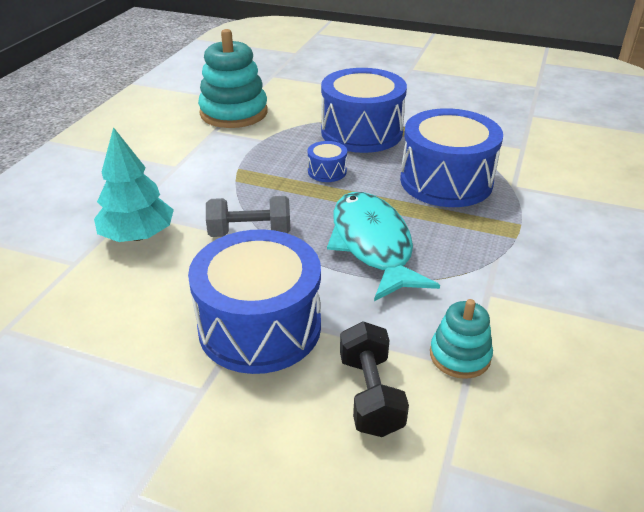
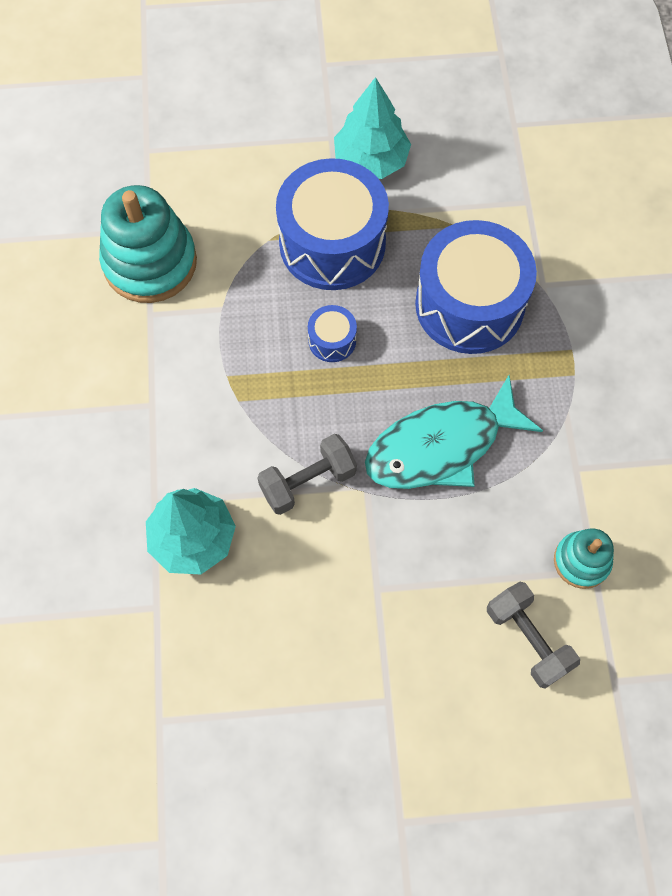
camera: 25 degrees left, 30 degrees up
(260, 326) = (394, 606): blue drum -> none
(370, 394) = (528, 639): black dumbbell -> grey dumbbell
(372, 245) = (441, 446): turquoise fish -> turquoise fish turned 75 degrees counterclockwise
(415, 107) = (371, 160): none -> turquoise tree

